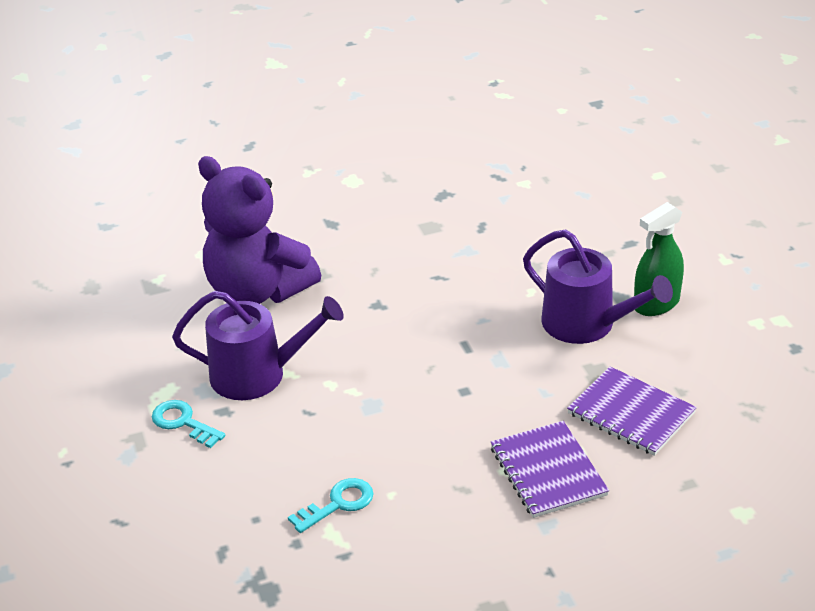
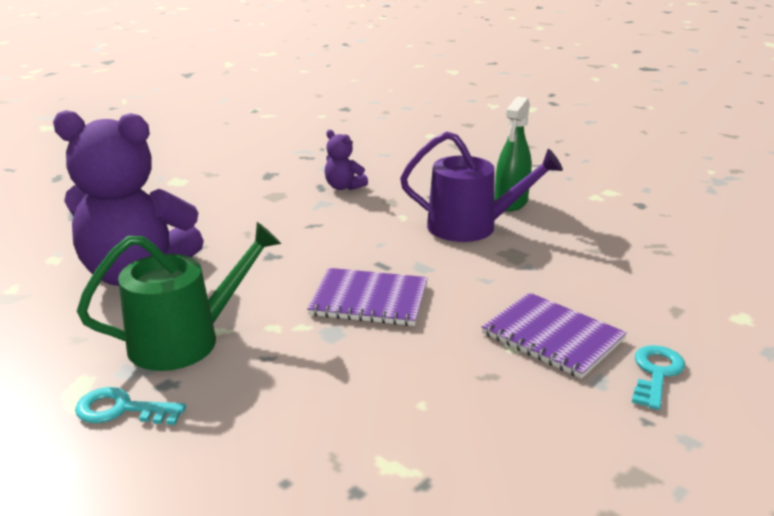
camera: 30 degrees left, 10 degrees down
(257, 375) = (185, 340): purple watering can -> green watering can
(338, 504) = (372, 432): turquoise key -> turquoise key (656, 373)
(504, 233) = (343, 187): none -> purple teddy bear
(631, 413) = (572, 275): purple notebook -> purple notebook (369, 300)

